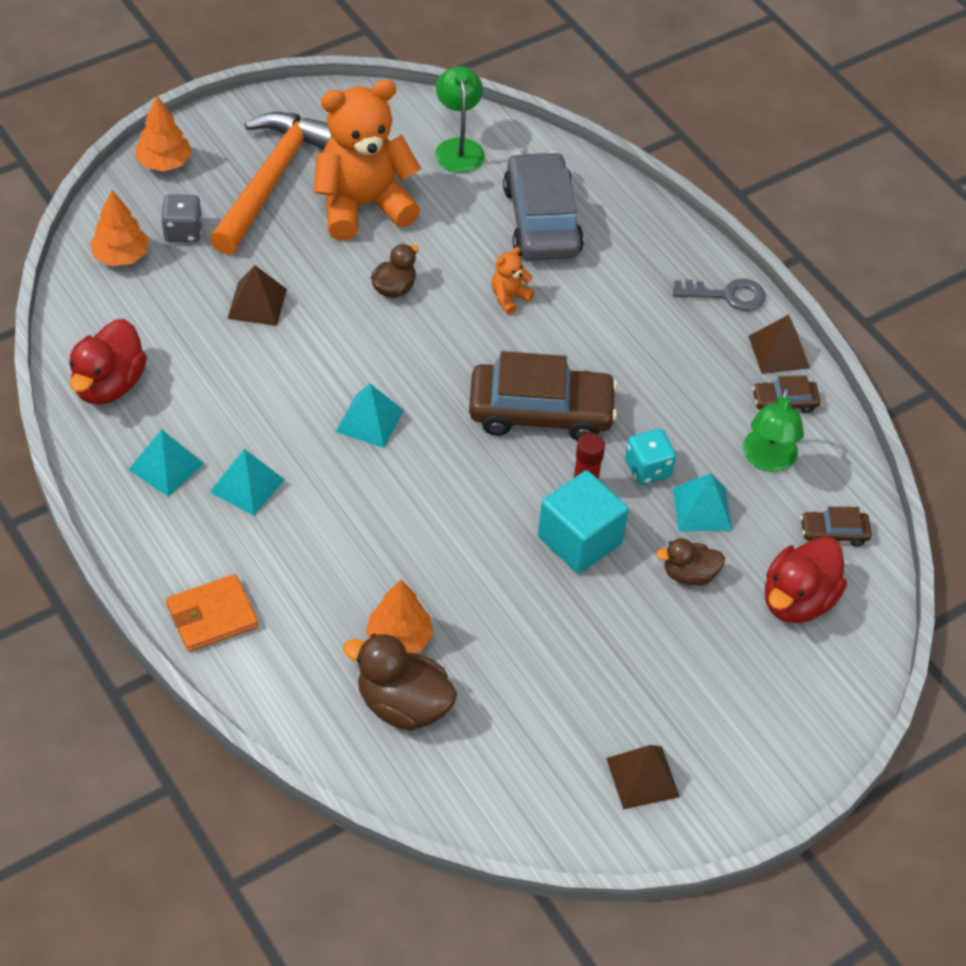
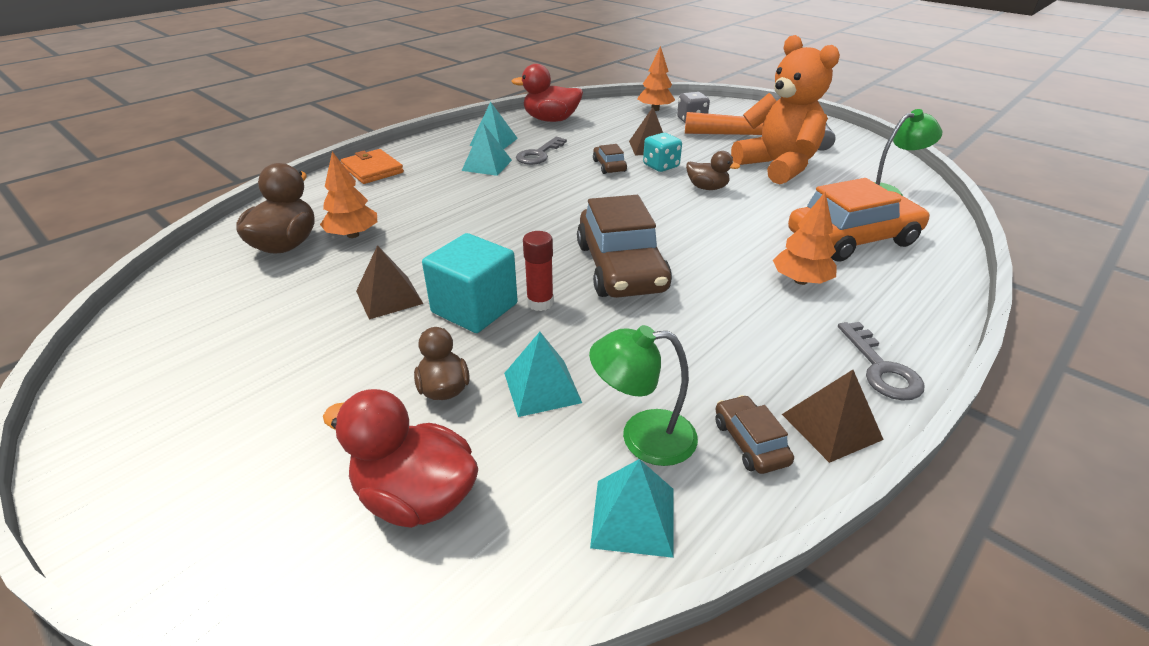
camera: 80 degrees right, 15 degrees down
(164, 163) = (743, 109): orange tree -> orange tree (800, 280)
(233, 423) = (539, 154): none -> grey key
(369, 421) = (567, 196): turquoise pyramid -> turquoise pyramid (633, 517)
(509, 298) = (743, 235): orange teddy bear -> none
(541, 220) = (852, 239): grey car -> orange car
(642, 777) = (167, 387): brown pyramid -> brown pyramid (389, 297)
(648, 469) = (582, 340): turquoise dice -> turquoise dice (661, 166)
(834, 533) = (544, 526): brown car -> brown car (609, 166)

